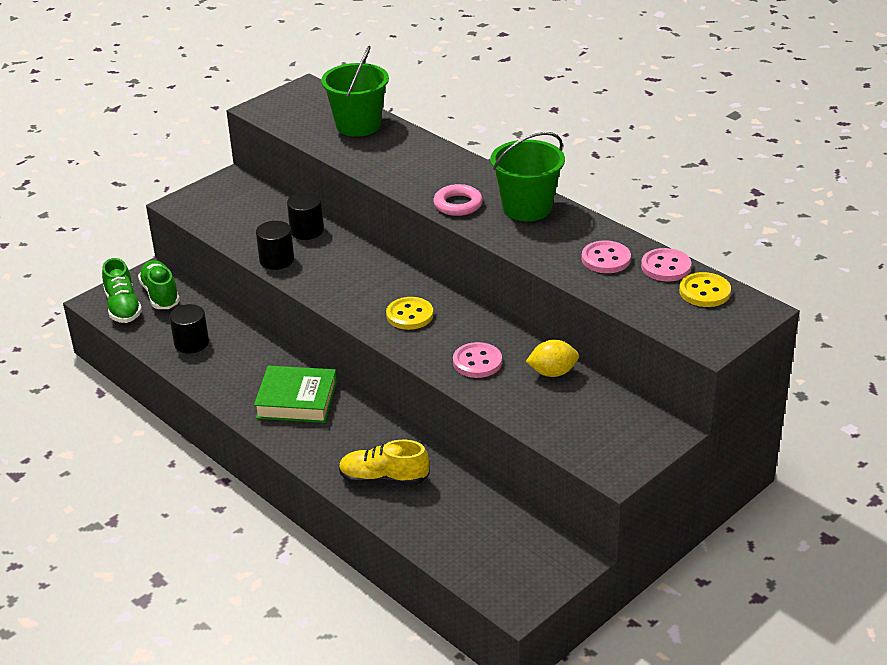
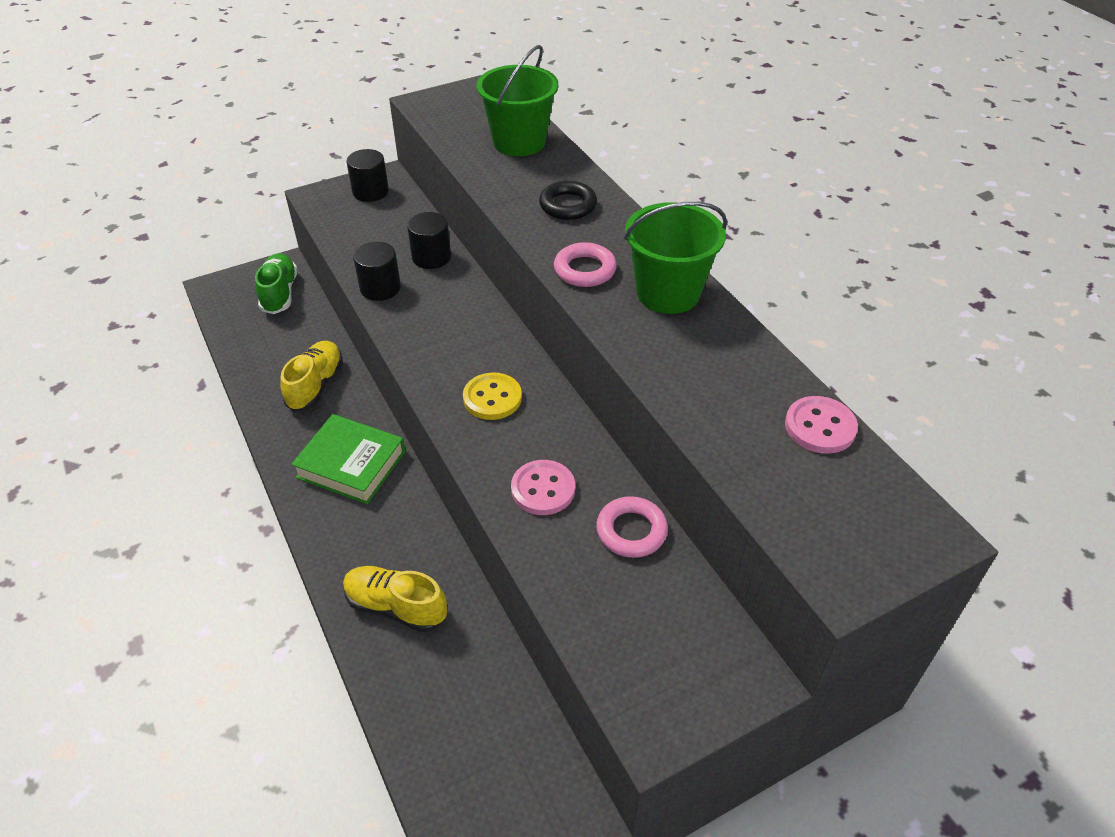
camera: 15 degrees right, 10 degrees up
(123, 307) = (235, 300): green shoe -> none
(191, 343) = (279, 360): black cylinder -> black cylinder (370, 192)
(234, 354) = (315, 385): none -> yellow shoe
(422, 164) = (568, 205): none -> black ring
(552, 372) = (631, 531): yellow lemon -> pink ring
(606, 259) = (741, 395): pink button -> none
(704, 292) = (863, 483): yellow button -> none

